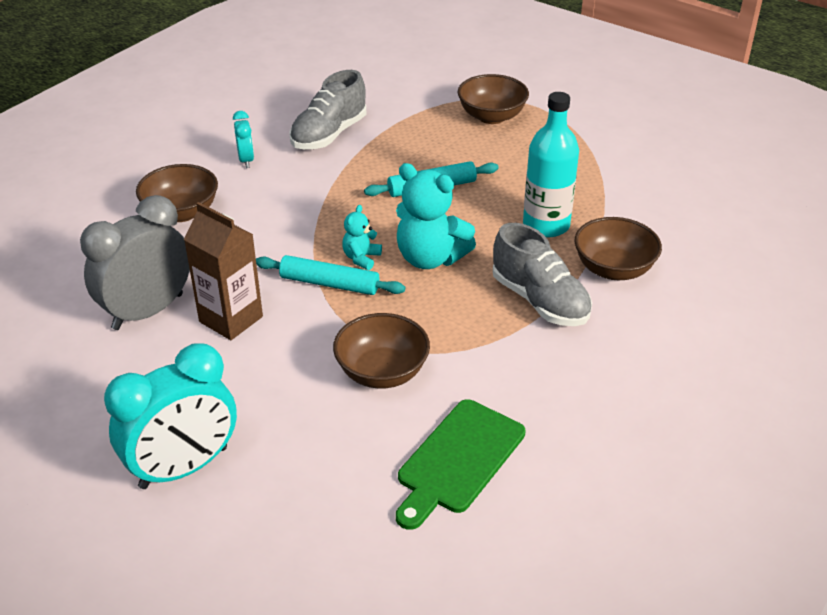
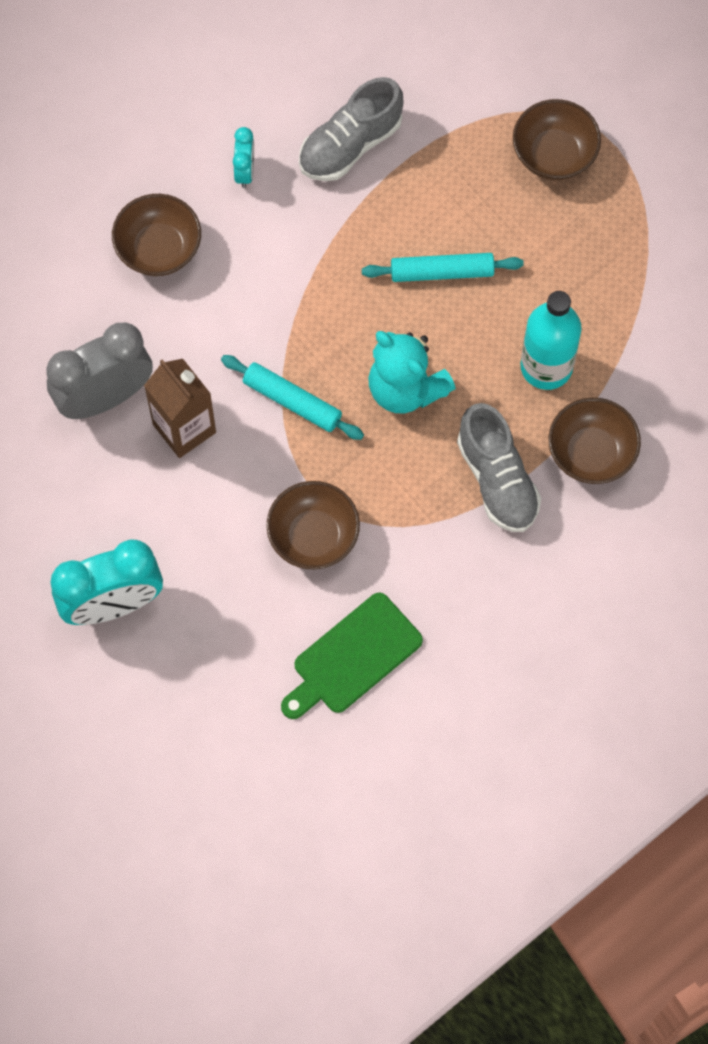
camera: 15 degrees right, 30 degrees up
(361, 258) = (334, 371): turquoise teddy bear -> none

